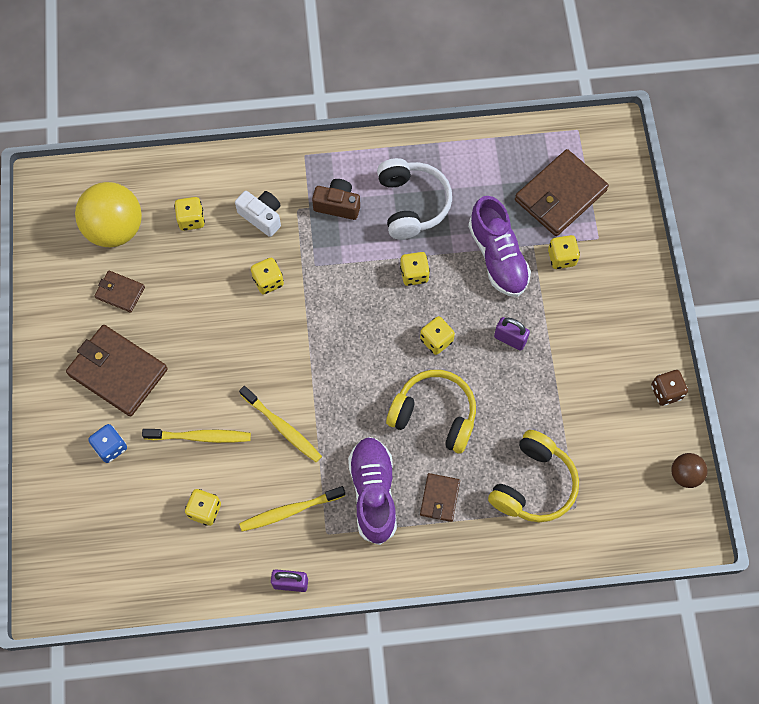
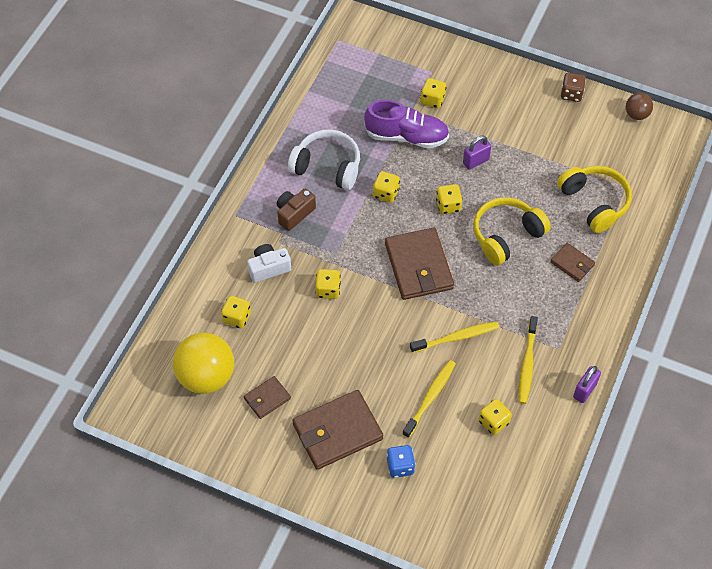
camera: 60 degrees left, 10 degrees down
(373, 493) = (544, 303): purple shoe -> none
(560, 195) = (383, 76): brown wallet -> brown wallet (418, 266)

